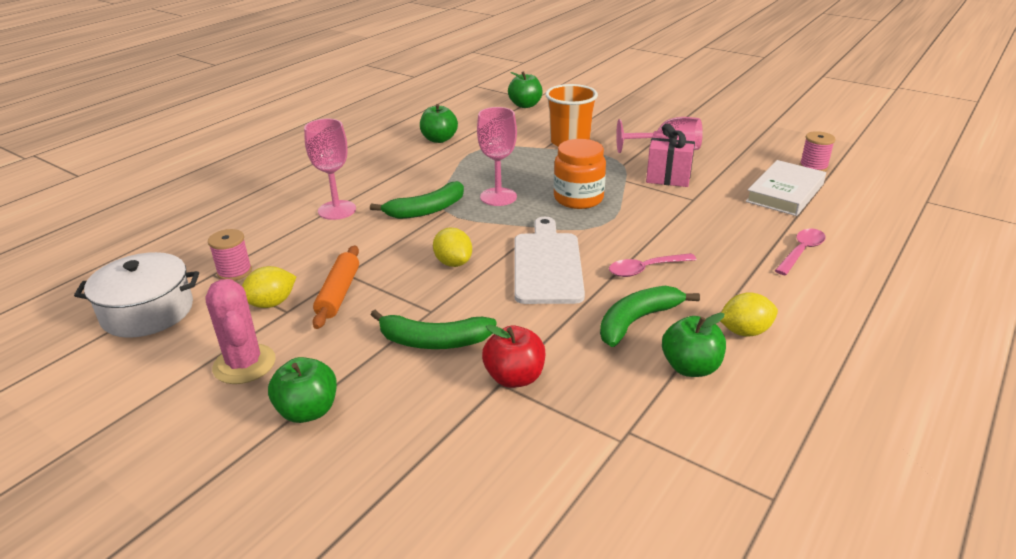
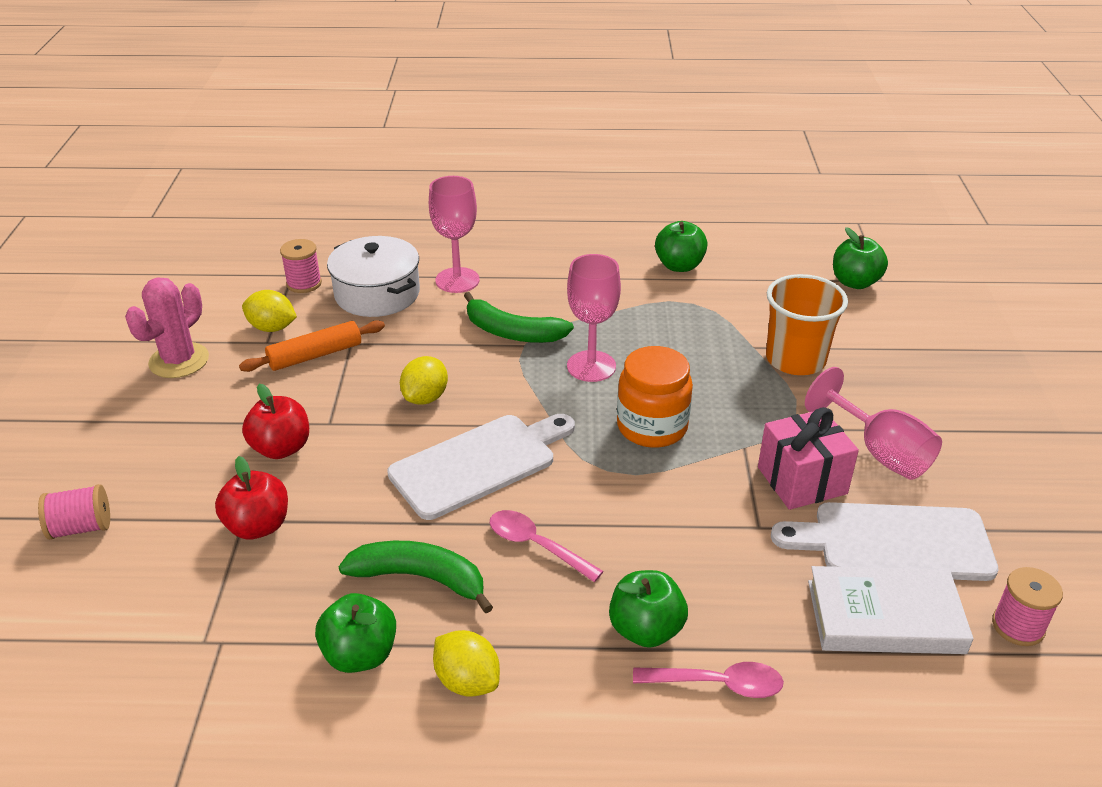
camera: 55 degrees right, 5 degrees up
(148, 311) = (216, 276): white pot -> white pot (377, 294)
(308, 411) = (139, 425): green apple -> green apple (646, 629)
(413, 482) = (81, 528): none -> pink spool
(434, 341) = (281, 448): green banana -> red apple
(735, 171) = (894, 542): none -> white cutting board

